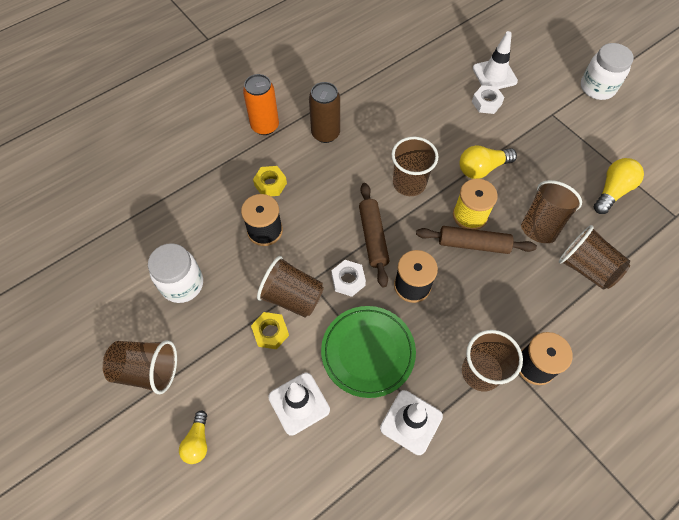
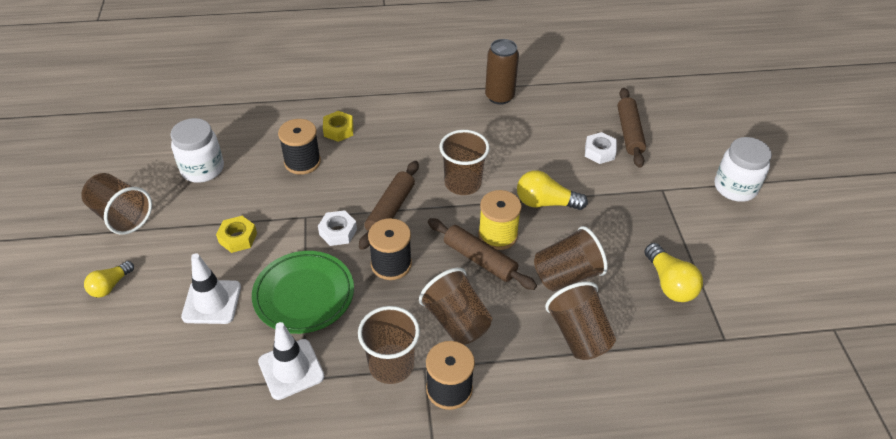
camera: 30 degrees right, 15 degrees down
(265, 126) = (373, 86): orange can -> none
(292, 297) = (279, 221): brown cup -> brown cup (456, 321)
(325, 133) = (421, 113): brown can -> brown can (499, 97)
(494, 75) = (629, 132): white traffic cone -> brown rolling pin
(612, 191) = (669, 283): yellow light bulb -> yellow light bulb turned 90 degrees clockwise

